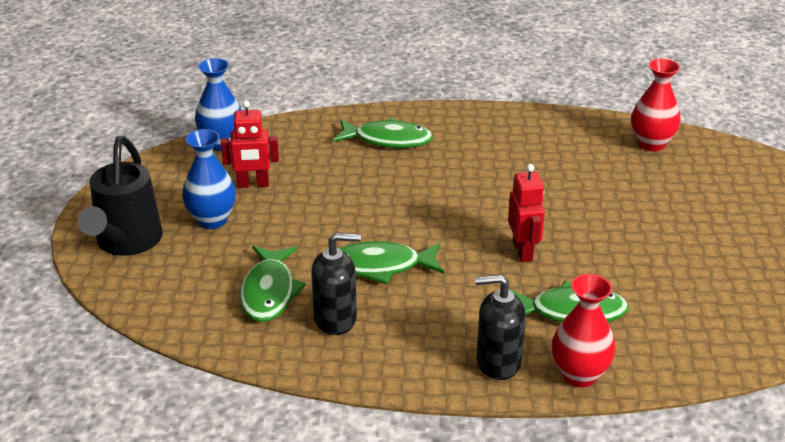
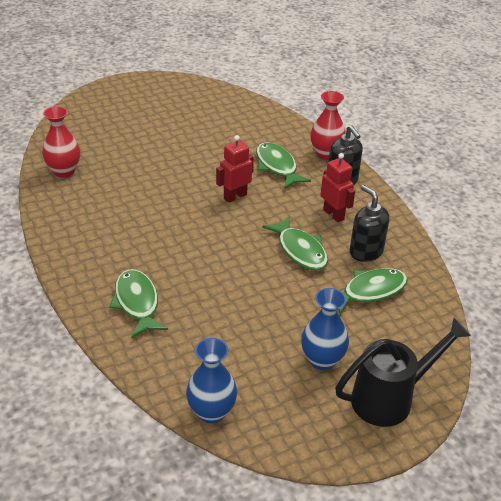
camera: 120 degrees left, 5 degrees up
(253, 184) = (258, 358): red robot -> red robot (333, 214)

